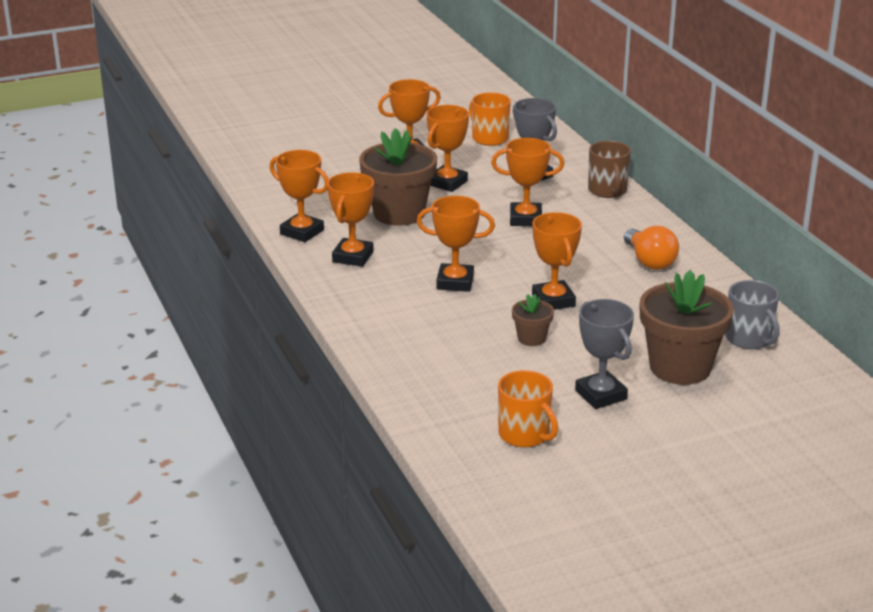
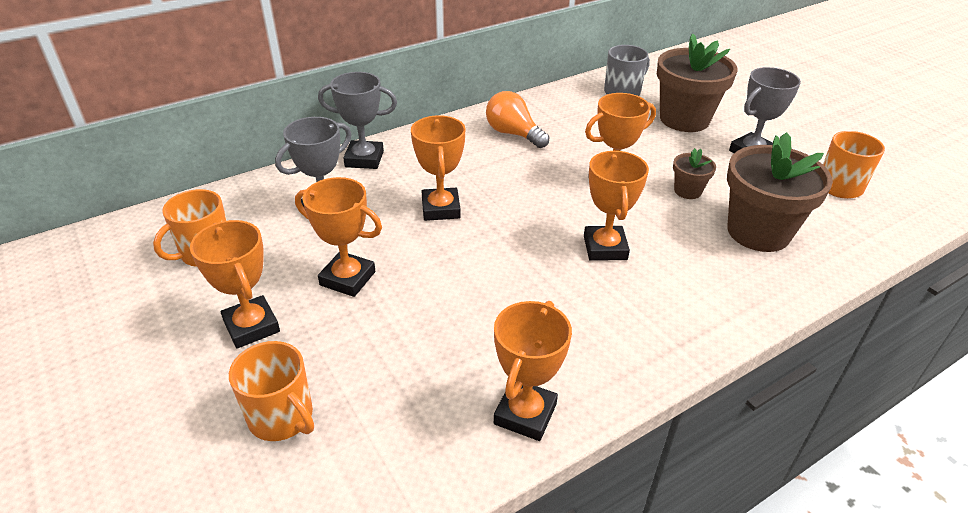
camera: 100 degrees left, 10 degrees up
(332, 165) = (282, 417): none -> orange mug
(353, 257) = (579, 343): orange trophy -> none
(399, 213) = (445, 314): brown flower pot -> brown flower pot (758, 232)
(607, 190) = (364, 159): brown mug -> grey trophy
(649, 261) = (513, 134): orange light bulb -> orange light bulb turned 105 degrees counterclockwise

